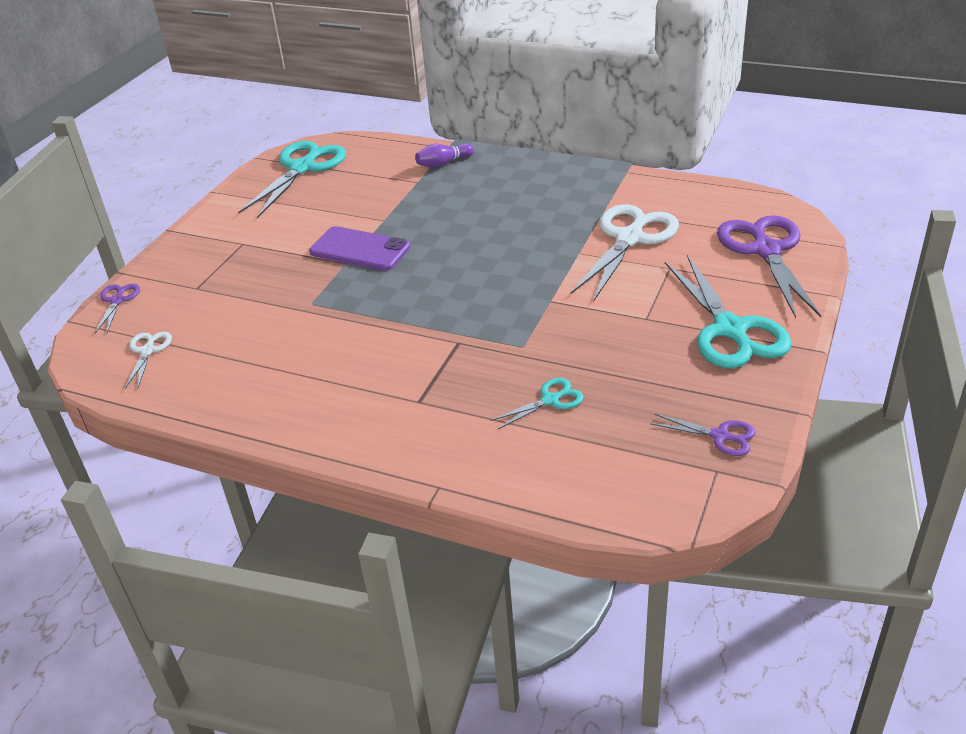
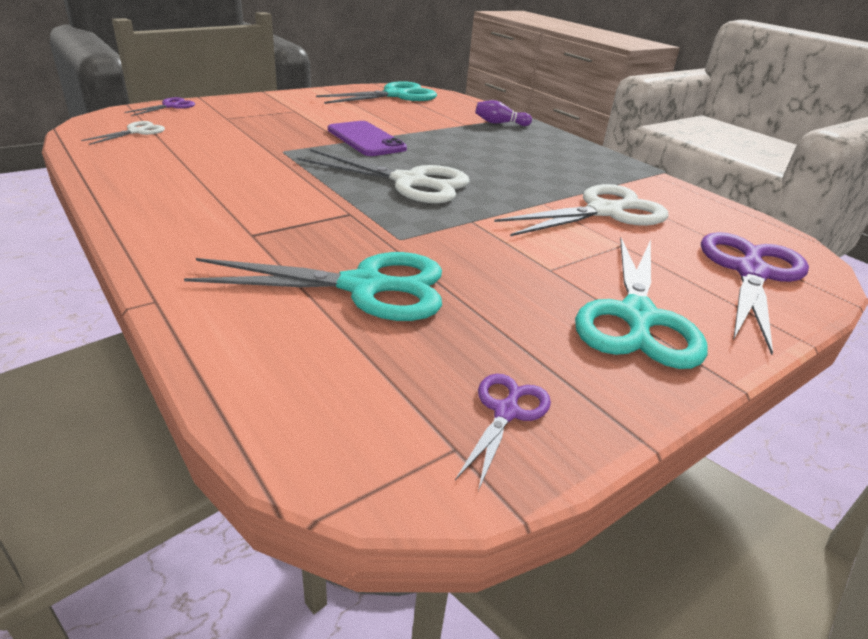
camera: 25 degrees right, 5 degrees down
(459, 284) = (409, 182): none -> white scissors
(550, 400) = (364, 287): turquoise scissors -> turquoise scissors, size x2.08
(720, 436) = (506, 412): purple scissors -> purple scissors turned 120 degrees counterclockwise

